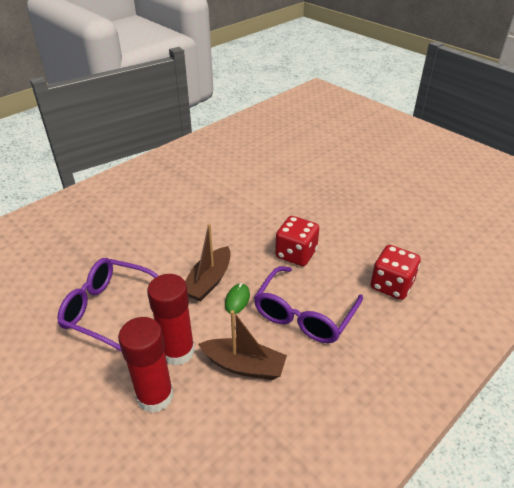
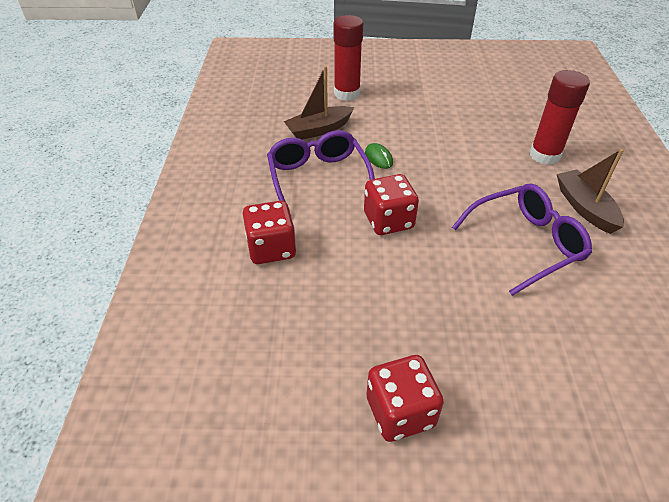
camera: 135 degrees right, 5 degrees up
(109, 309) = (443, 105): purple glasses -> purple glasses (526, 243)
(177, 351) = (368, 113): red glue stick -> red glue stick (545, 155)
(209, 281) = (417, 156): brown boat -> brown boat (585, 208)
(393, 188) = (400, 412): none -> red dice

